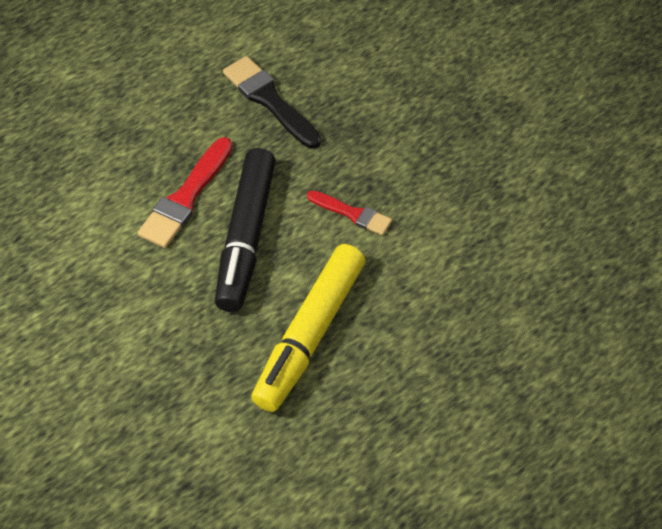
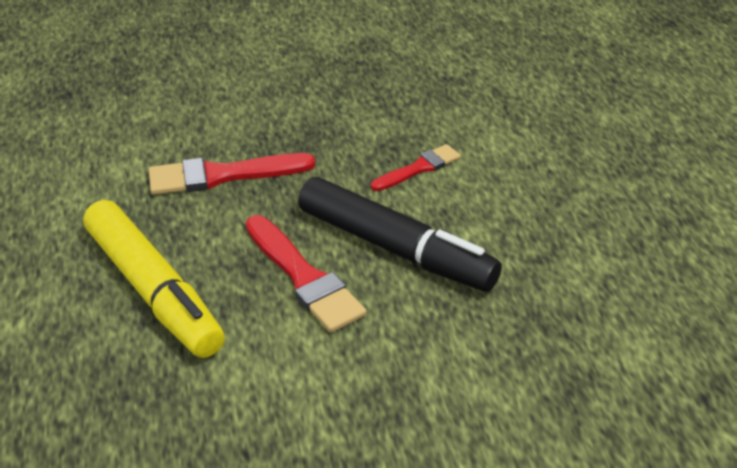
camera: 65 degrees left, 15 degrees down
(269, 100) = (222, 175): black brush -> red brush
(310, 334) = (551, 242): yellow marker -> yellow marker (154, 290)

